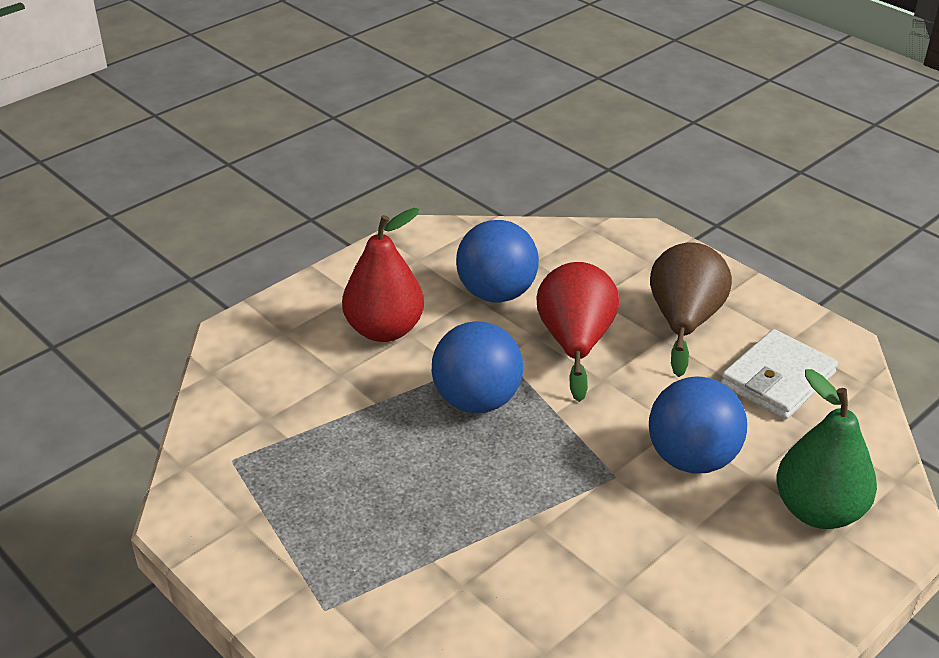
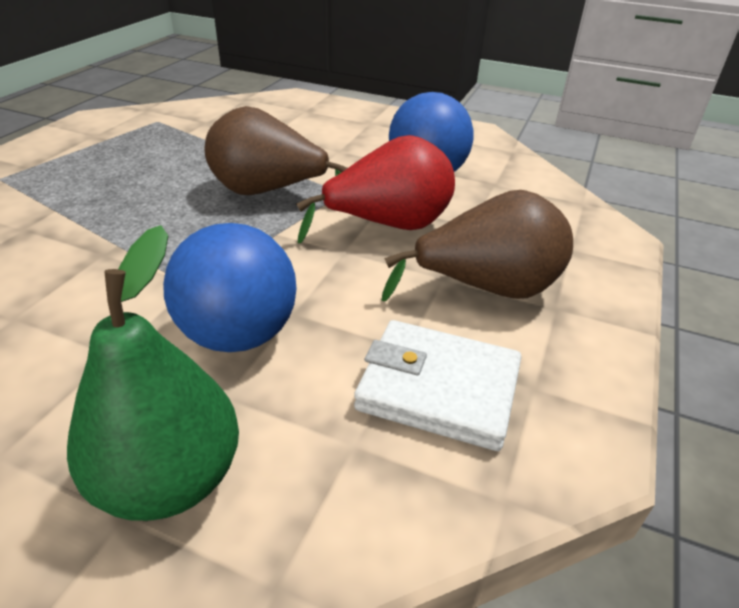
camera: 65 degrees right, 0 degrees up
(384, 330) = (335, 140): red pear -> none
(477, 401) = (269, 192): blue ball -> brown pear

